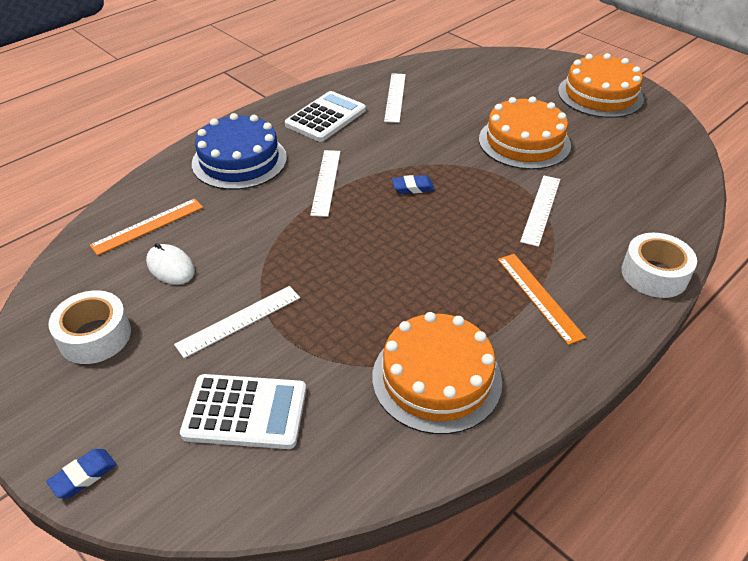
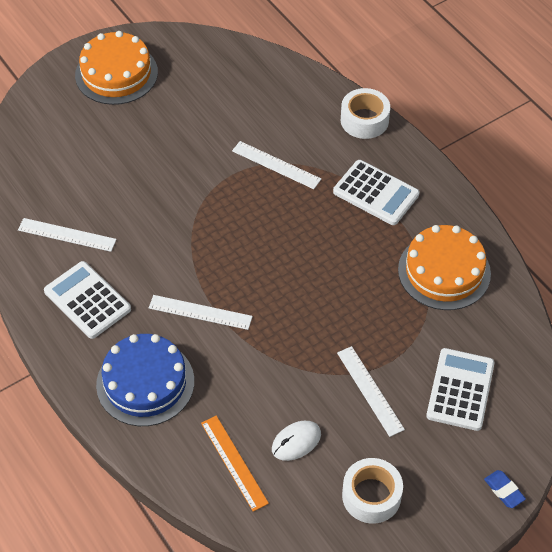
camera: 80 degrees left, 10 degrees up
(413, 187) = (225, 247): blue eraser -> none
(524, 142) = (177, 150): orange cake -> none
(539, 297) = (375, 193): orange ruler -> white calculator

